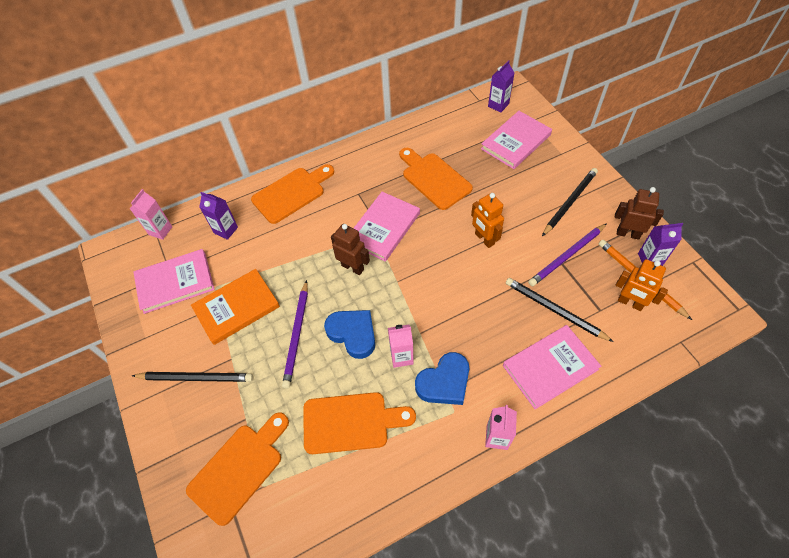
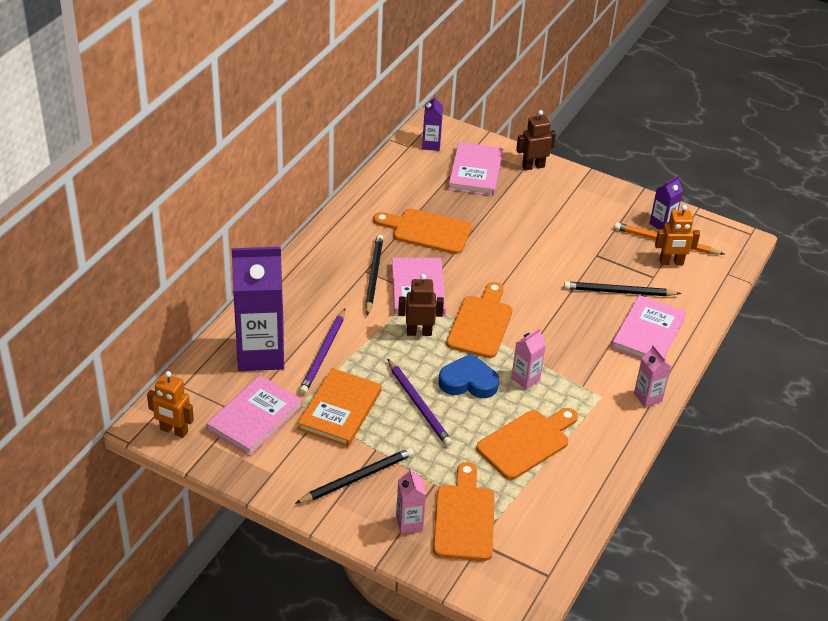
camera: 40 degrees left, 15 degrees down
(160, 230) = (188, 383): pink carton -> pink carton (409, 523)
(226, 230) = (260, 354): purple carton -> purple carton, size x2.18
(291, 193) = (297, 296): orange cutting board -> orange cutting board (481, 323)
(444, 382) = (576, 380): blue heart -> none
(484, 239) = (516, 262): orange robot -> orange robot (174, 431)
(567, 256) = (596, 248): purple pencil -> purple pencil (323, 354)
(569, 202) = (564, 205): black pencil -> black pencil (373, 275)
(628, 234) = (630, 211): brown robot -> brown robot (533, 166)

